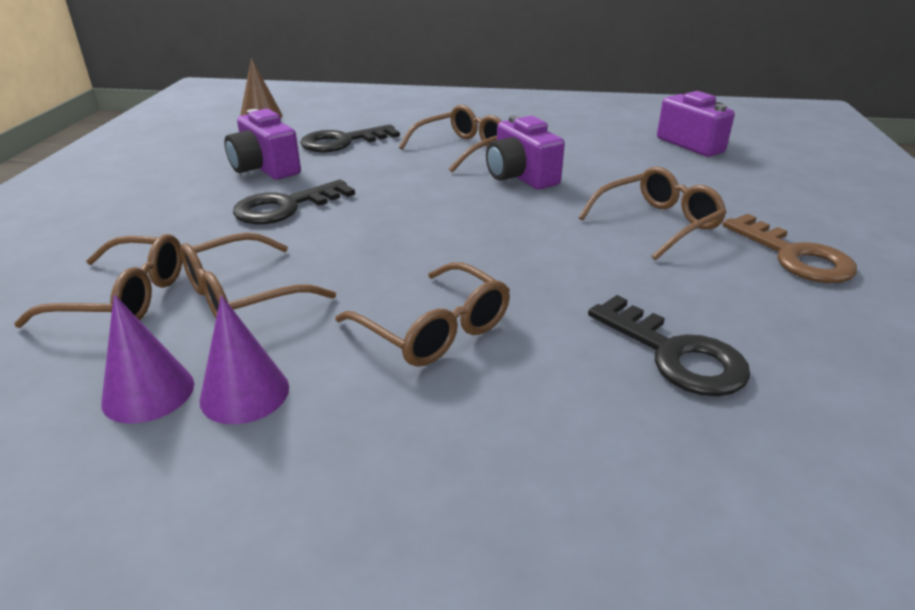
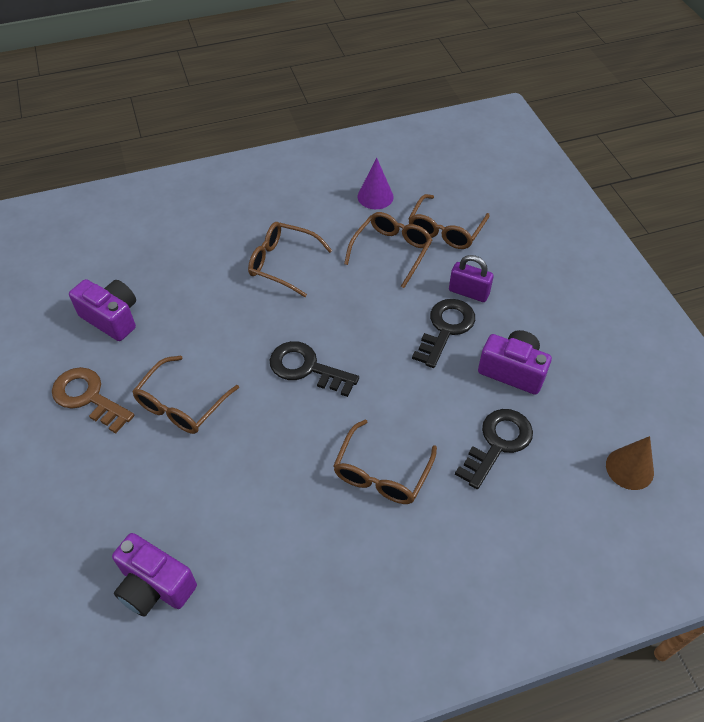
camera: 155 degrees right, 20 degrees up
(124, 298) = (445, 230): brown glasses -> brown glasses turned 45 degrees counterclockwise
(211, 227) = (468, 292): none -> purple padlock
(245, 393) = (338, 208): purple cone -> none
(520, 177) = (304, 438): purple camera -> purple camera (112, 318)
(675, 354) = (164, 287): black key -> black key (306, 368)

